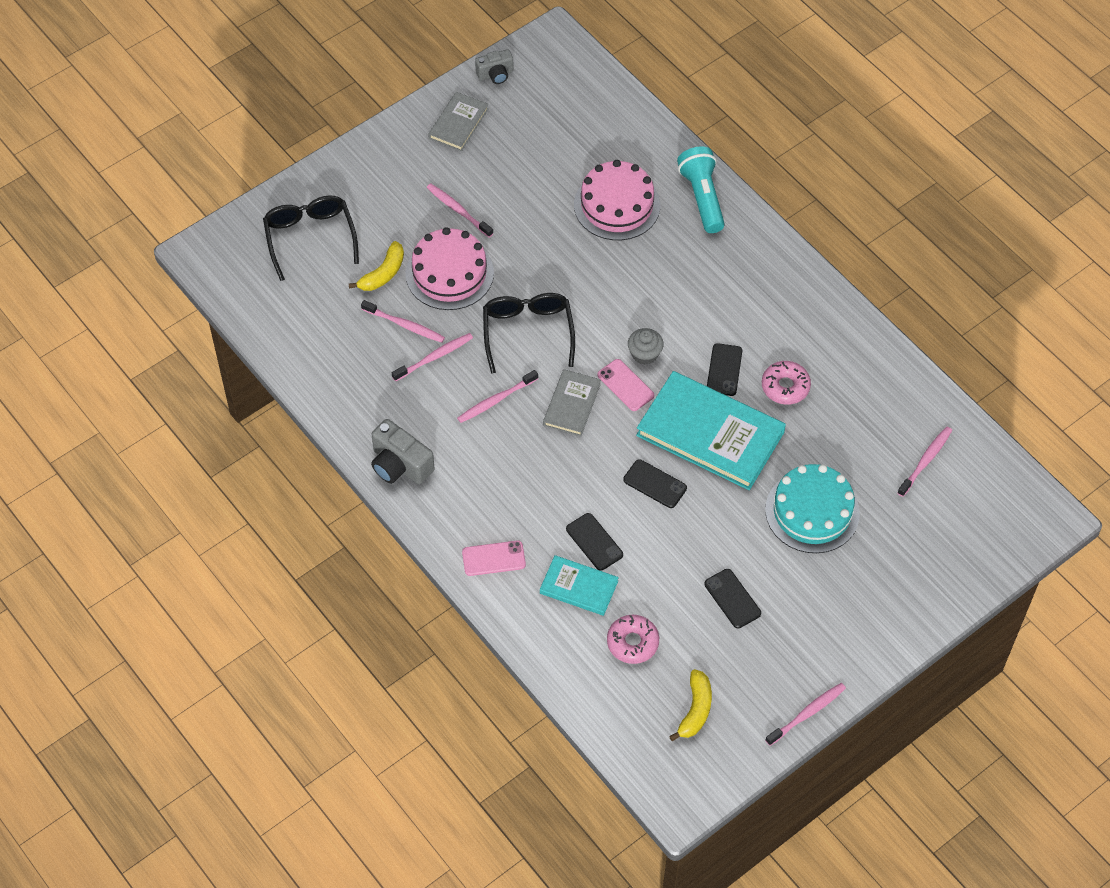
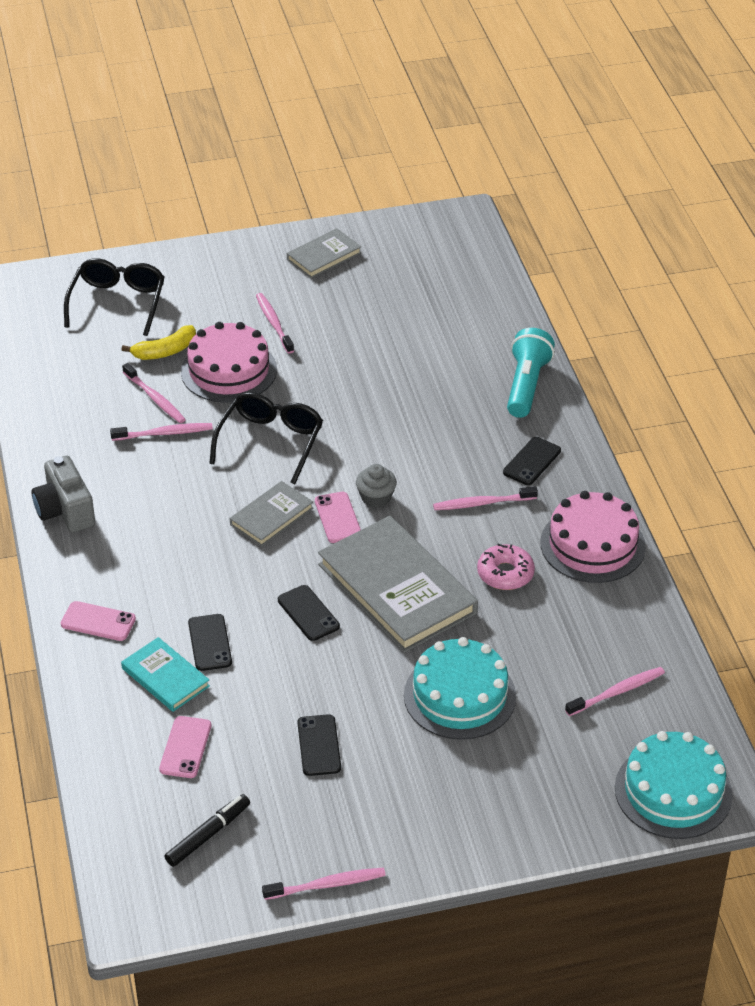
camera: 25 degrees right, 15 degrees down
(495, 74) = (387, 228): grey camera -> none
(495, 400) = (198, 488): pink toothbrush -> pink toothbrush (482, 503)
(617, 205) = (434, 365): pink cake -> pink cake (592, 544)
(632, 642) = (185, 747): pink donut -> pink phone
(695, 710) = (208, 835): yellow banana -> black marker
(710, 433) = (397, 588): turquoise book -> grey book
(724, 370) = (450, 538): black phone -> black phone (532, 461)
(1010, 530) = (673, 791): none -> turquoise cake

